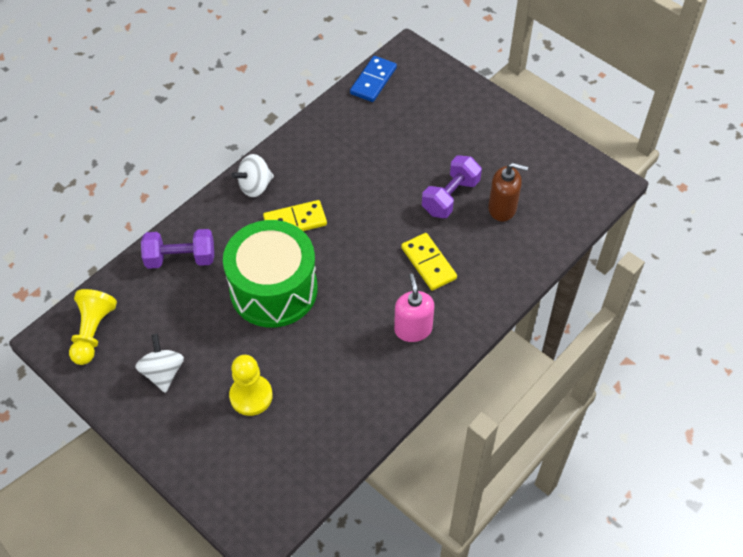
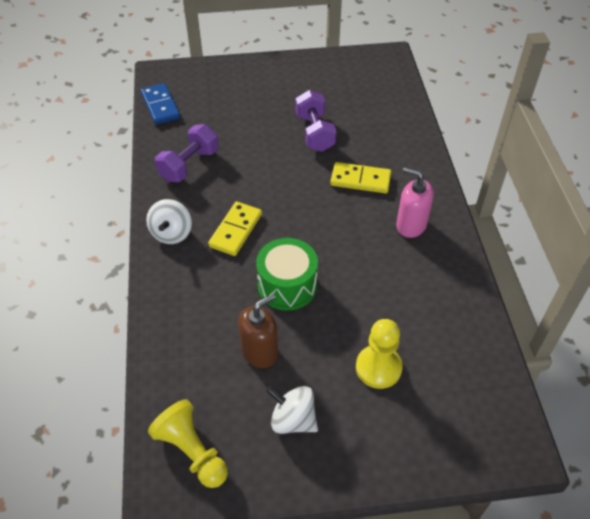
camera: 50 degrees left, 5 degrees down
(181, 258) = (186, 330): purple dumbbell -> purple dumbbell (189, 165)
(273, 289) = (287, 285): green drum -> green drum, size x0.64
(502, 208) = (354, 114): brown soap dispenser -> brown soap dispenser (259, 352)

